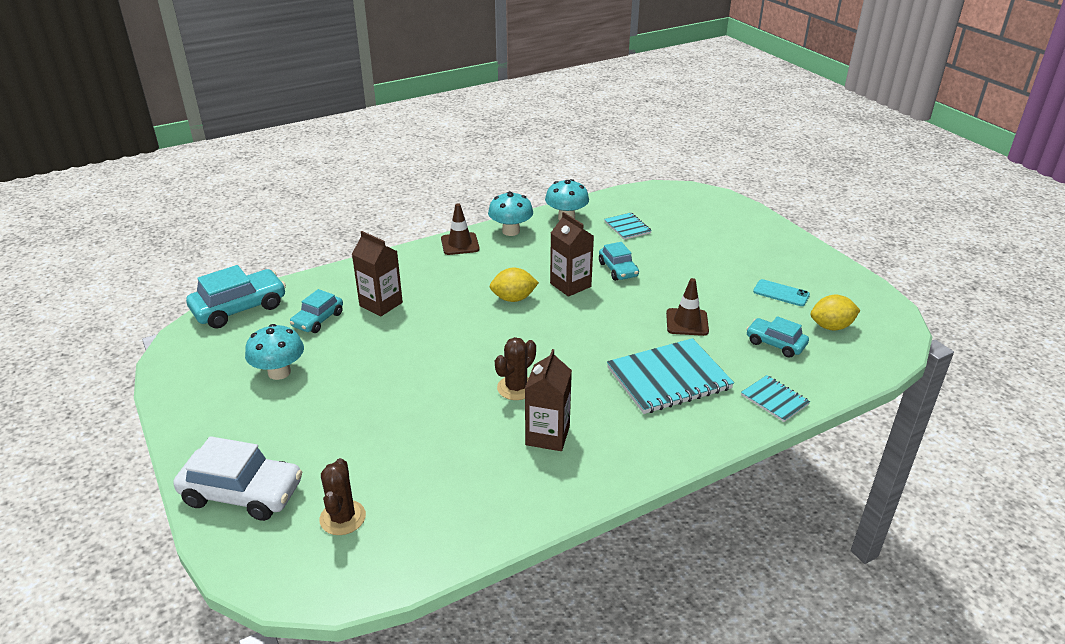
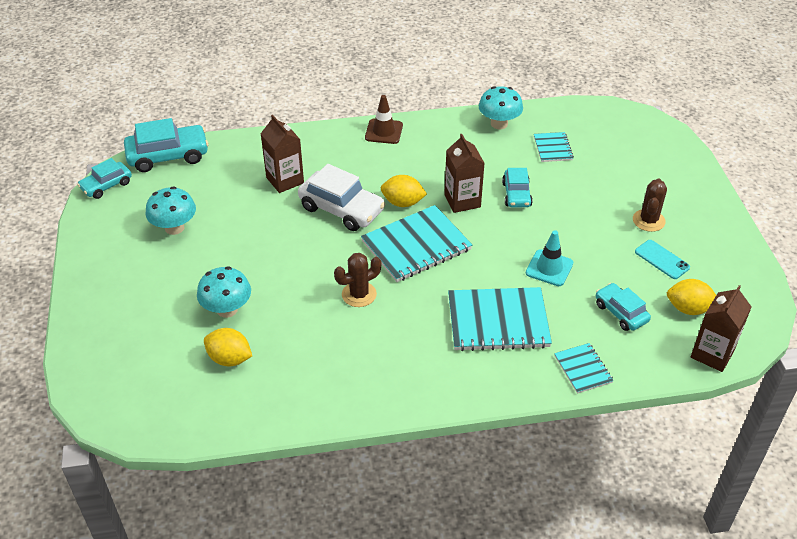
camera: 20 degrees right, 10 degrees up
(242, 493) = (105, 330): white car -> white car (341, 209)
(318, 320) = (226, 183): turquoise car -> turquoise car (106, 185)
(342, 518) = (168, 372): brown cactus -> brown cactus (648, 220)
(408, 484) = (229, 359): none -> yellow lemon
(511, 231) = (438, 127): turquoise mushroom -> turquoise mushroom (227, 309)
(547, 435) = (362, 347): brown carton -> brown carton (712, 354)
(549, 332) = (416, 246): none -> turquoise notebook
(687, 322) = (549, 268): brown traffic cone -> turquoise traffic cone

